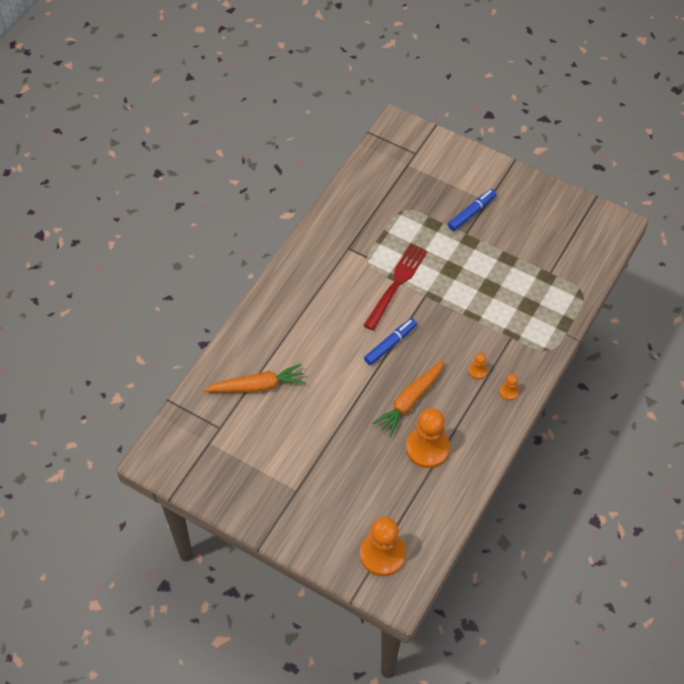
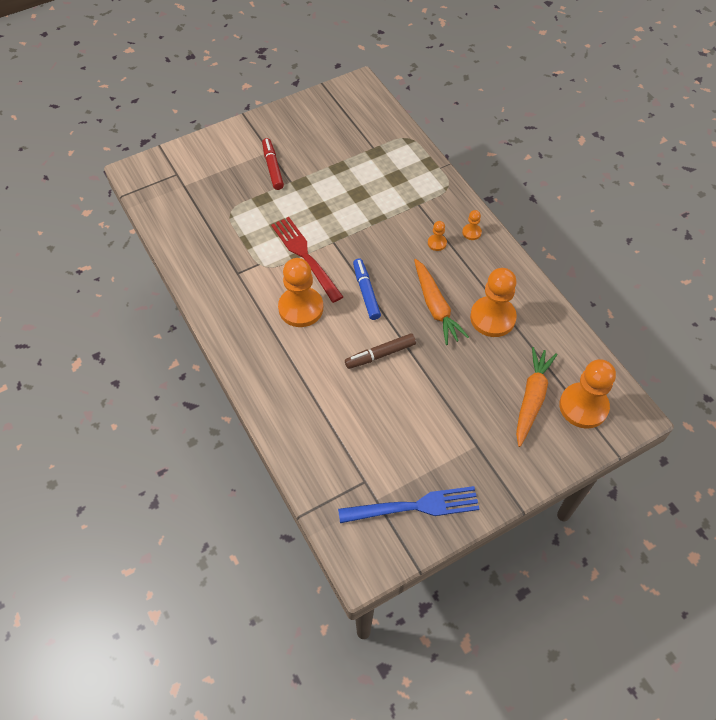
camera: 60 degrees left, 0 degrees up
(218, 471) = (414, 506): none -> blue fork
(257, 386) = (338, 423): orange carrot -> orange carrot (532, 398)
(337, 384) = (380, 354): none -> brown marker
(344, 307) = (301, 308): none -> orange pawn
(471, 213) = (272, 167): blue marker -> red marker

